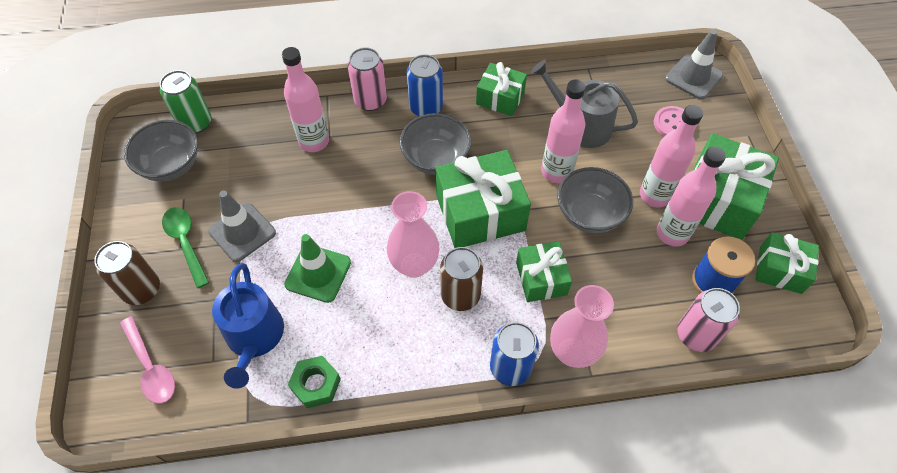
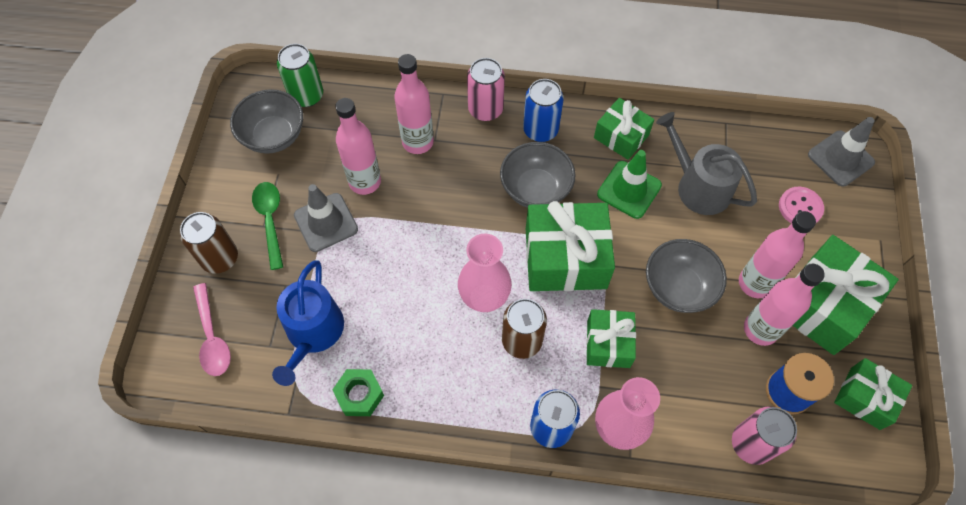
camera: 15 degrees right, 5 degrees up
(318, 273) = (388, 283): green traffic cone -> green traffic cone (629, 190)
(556, 172) = (657, 232): pink bottle -> pink bottle (365, 182)

